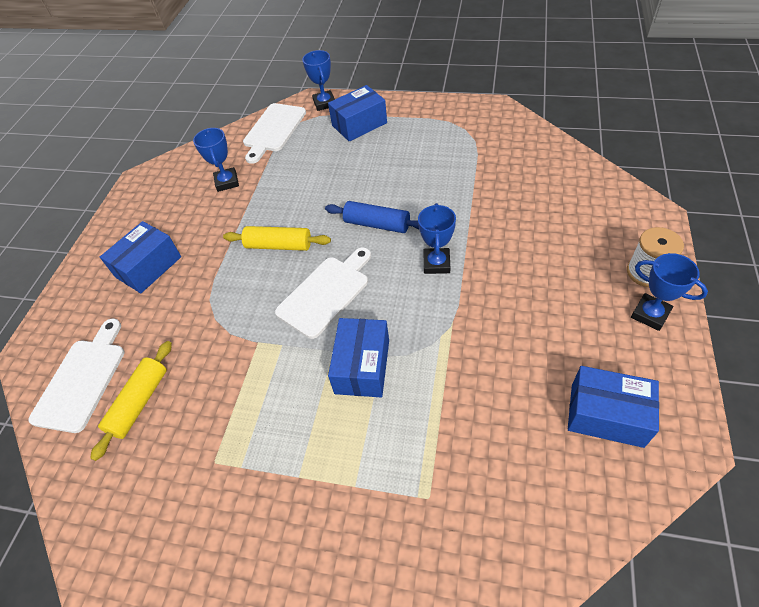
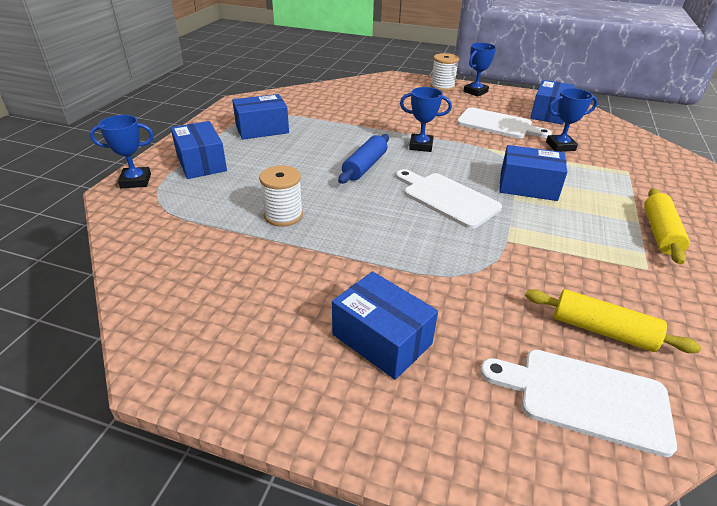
camera: 90 degrees left, 15 degrees down
(227, 182) = (237, 263): blue trophy -> blue trophy (560, 146)
(273, 130) = (154, 221): white cutting board -> white cutting board (498, 124)
(279, 245) = (375, 223): yellow rolling pin -> yellow rolling pin (660, 233)
(286, 190) = (283, 215): none -> white spool
(435, 139) = (262, 129): none -> blue box

